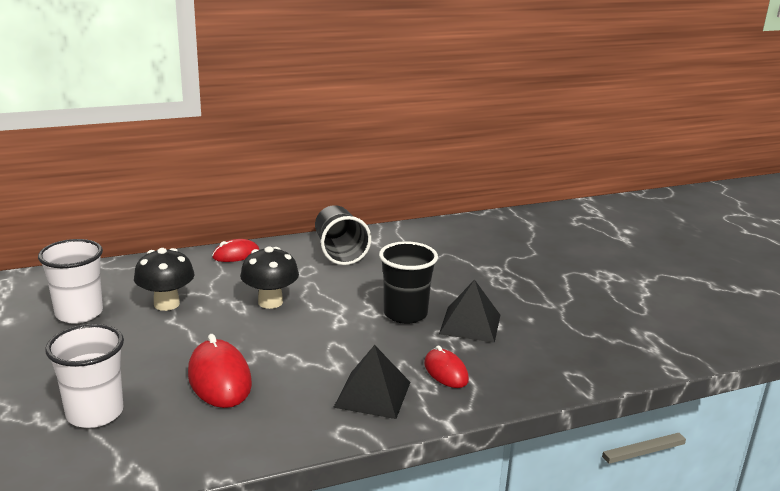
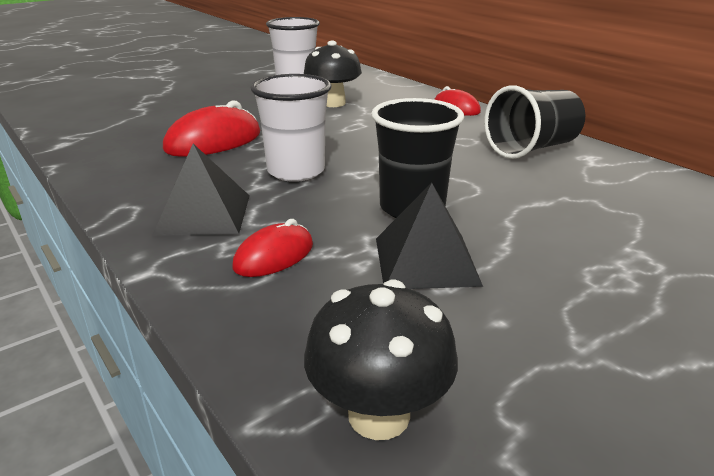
camera: 75 degrees right, 5 degrees up
(95, 413) = (152, 114): white cup -> white cup (296, 171)
(270, 302) = (372, 136): black mushroom -> black mushroom (379, 415)

